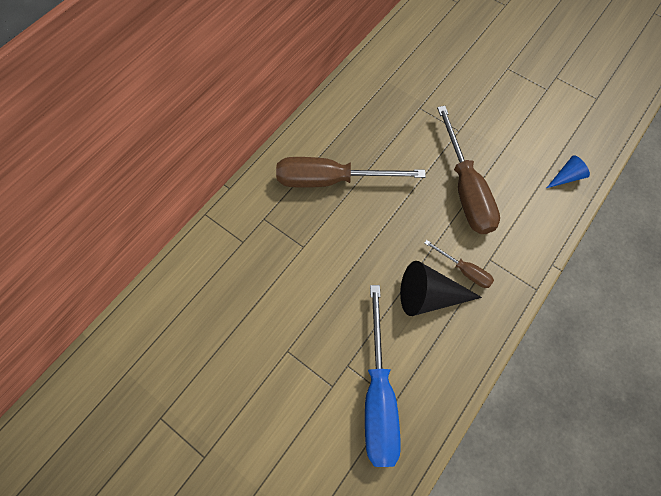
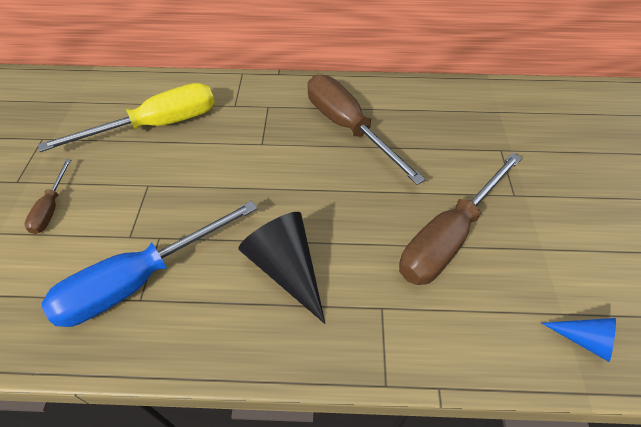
camera: 55 degrees right, 15 degrees down
(220, 313) = (157, 126): none -> yellow screwdriver
(464, 270) = (345, 287): brown screwdriver -> brown screwdriver (51, 208)

